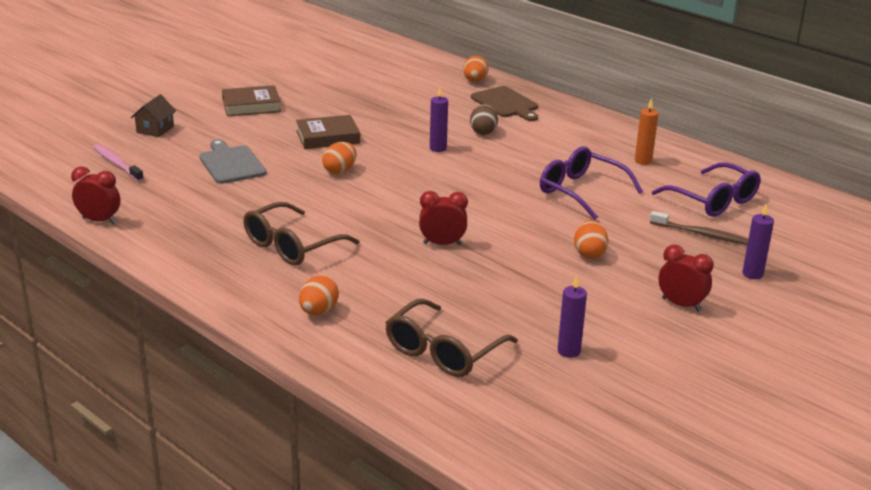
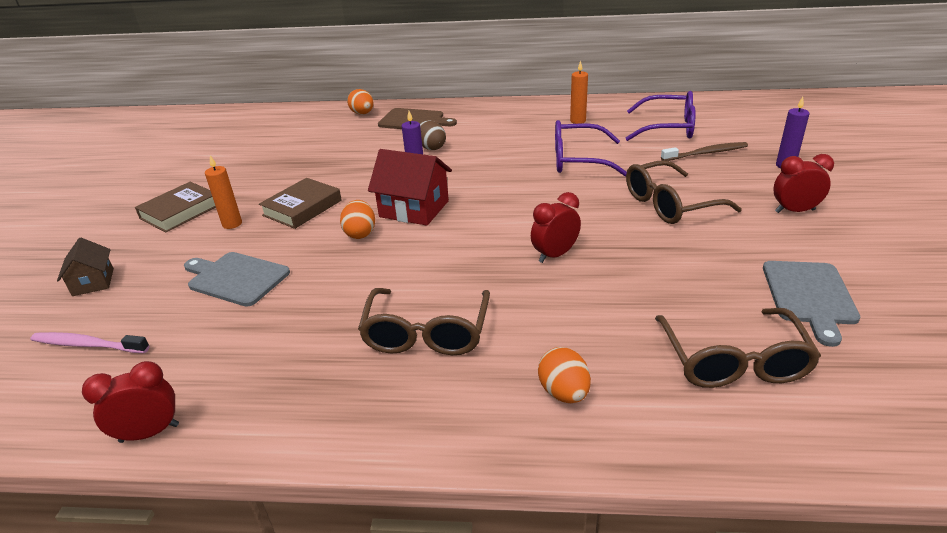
camera: 35 degrees left, 5 degrees up
(271, 128) = (232, 224): none -> orange candle
(398, 171) = (414, 209): none -> red house
(569, 351) = (809, 296): purple candle -> grey cutting board
(589, 254) = (669, 204): orange egg -> brown glasses

